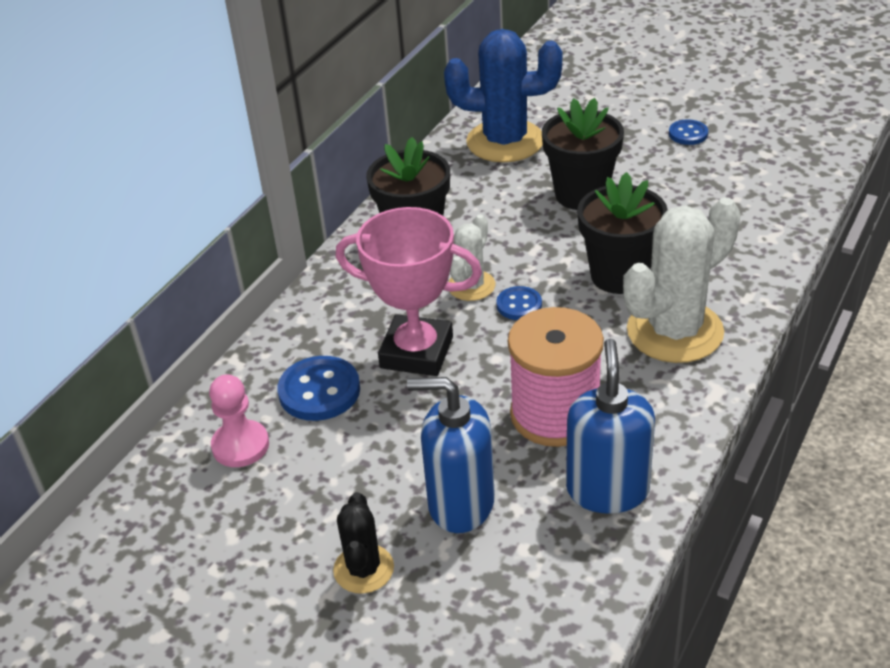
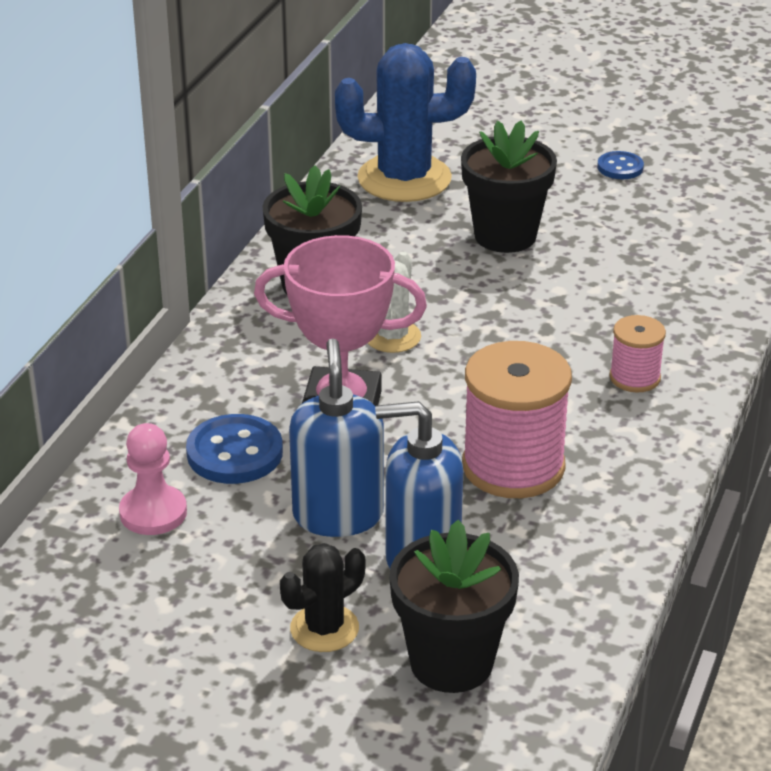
camera: 10 degrees left, 5 degrees down
(363, 569) = (324, 628): black cactus -> black cactus turned 60 degrees clockwise
(519, 305) = (452, 355): blue button -> none
(607, 490) = (584, 538): blue soap dispenser -> blue soap dispenser (338, 515)
(619, 275) = (563, 321): black flower pot -> black flower pot (451, 662)
(674, 331) = (635, 377): white cactus -> pink spool

